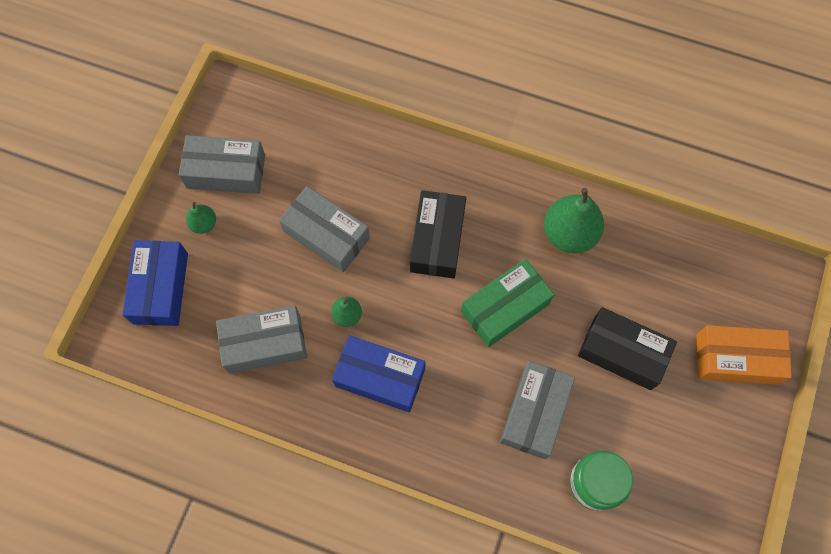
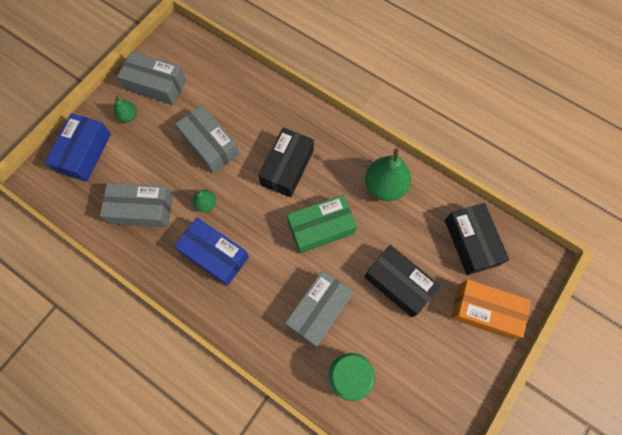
camera: 15 degrees right, 0 degrees up
(696, 278) = (471, 242): none -> black box

